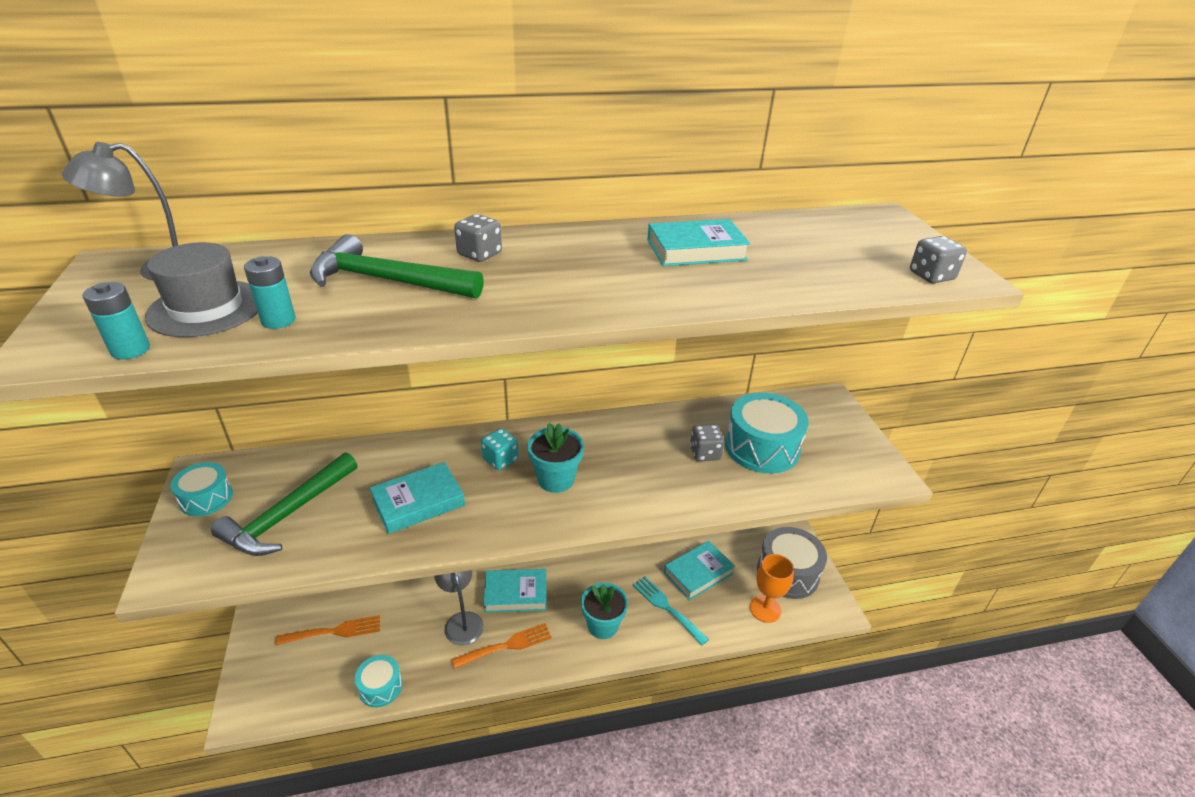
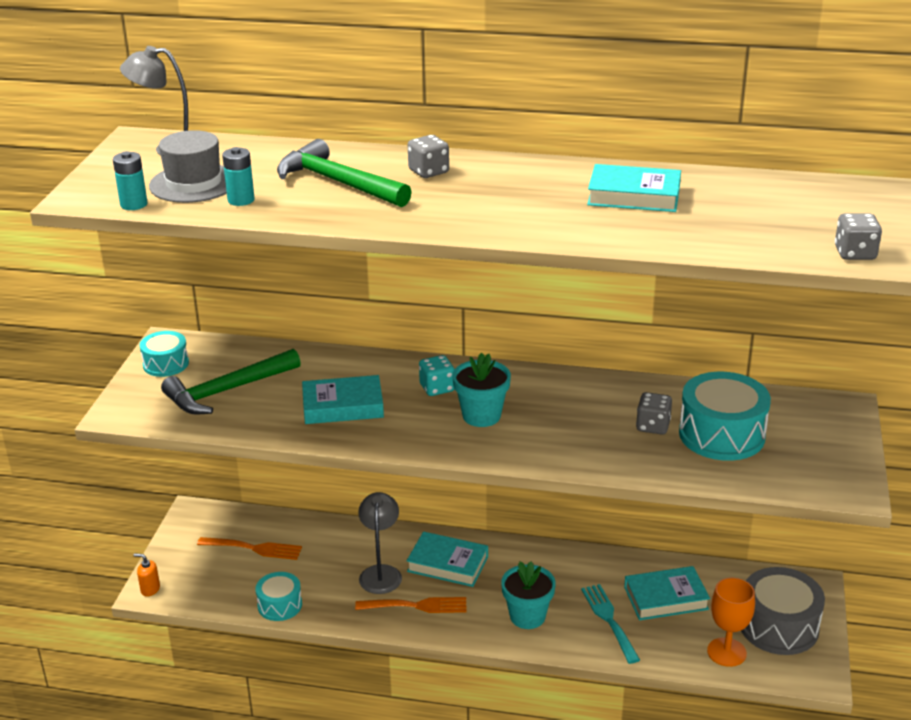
camera: 25 degrees right, 5 degrees down
(241, 712) = (150, 589): none -> orange soap dispenser

